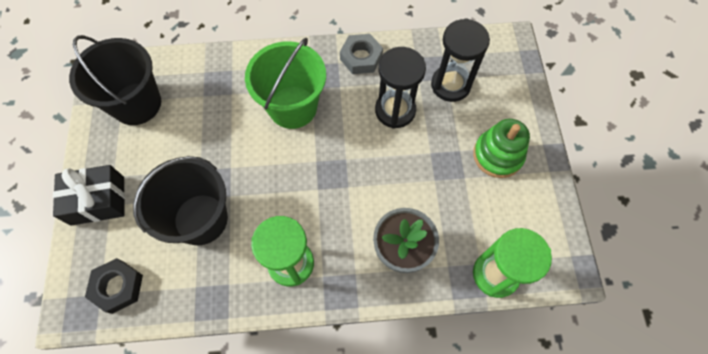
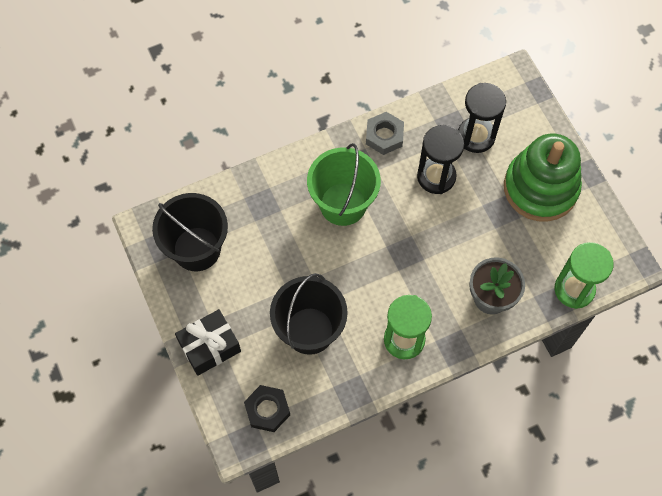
camera: 20 degrees left, 0 degrees up
(497, 155) = (540, 188): green stacking toy -> green stacking toy, size x1.62

